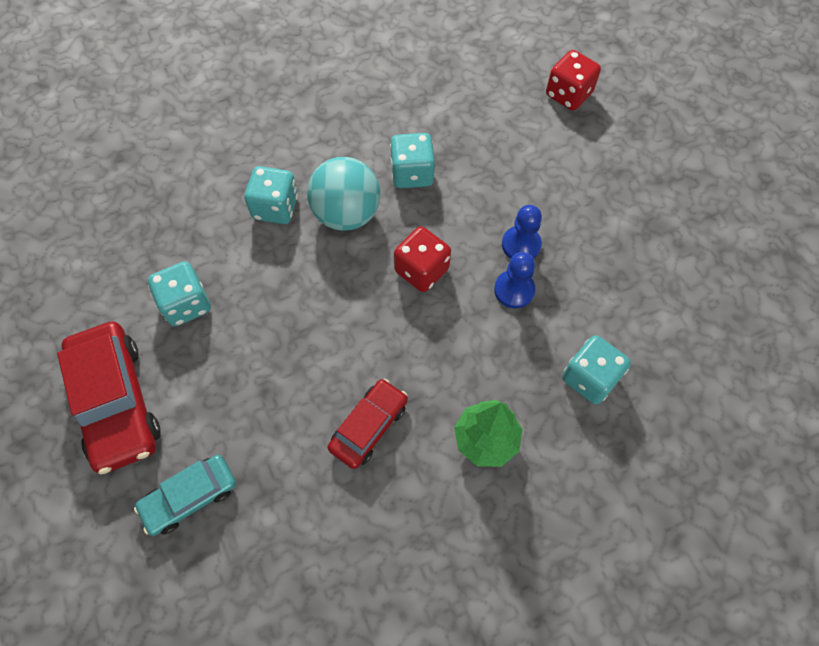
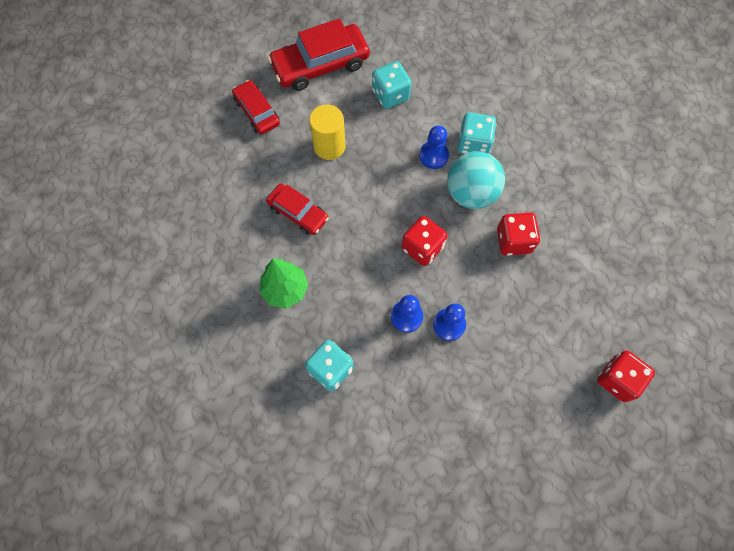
camera: 90 degrees right, 5 degrees up
(190, 497) = (257, 112): turquoise car -> red car
(263, 386) = (329, 146): none -> yellow cylinder
(289, 253) = (433, 155): none -> blue pawn
(412, 174) = (513, 241): turquoise dice -> red dice

